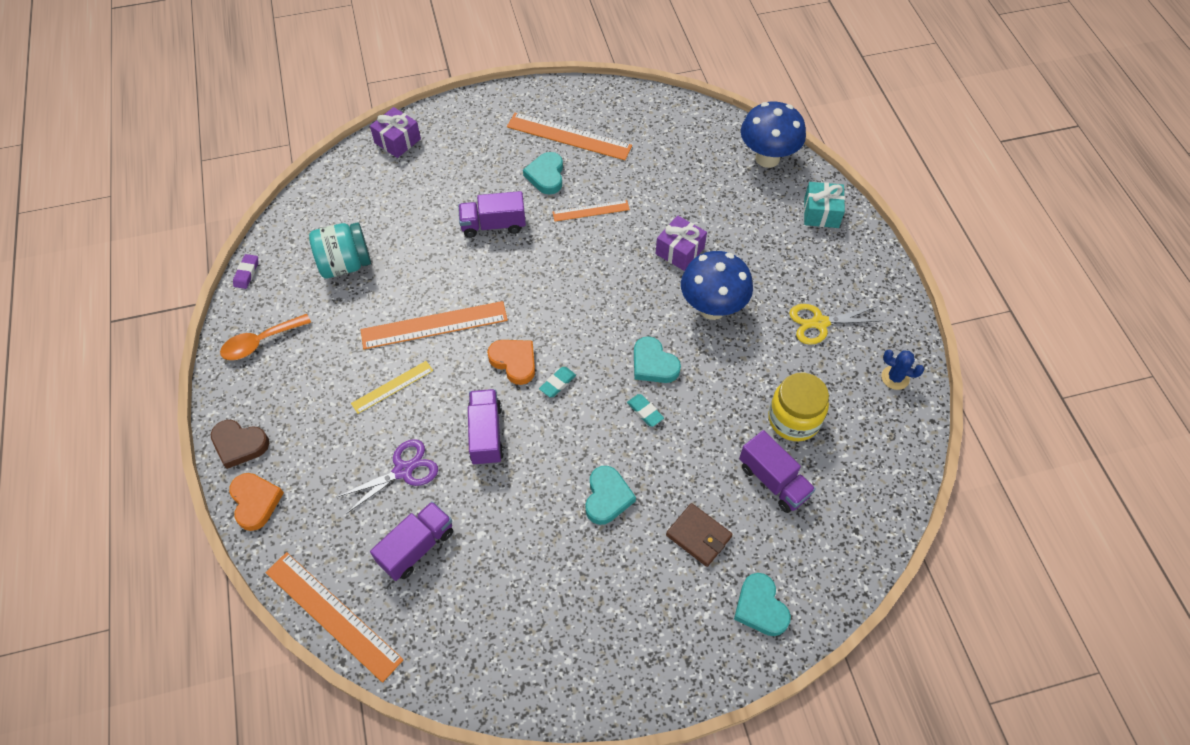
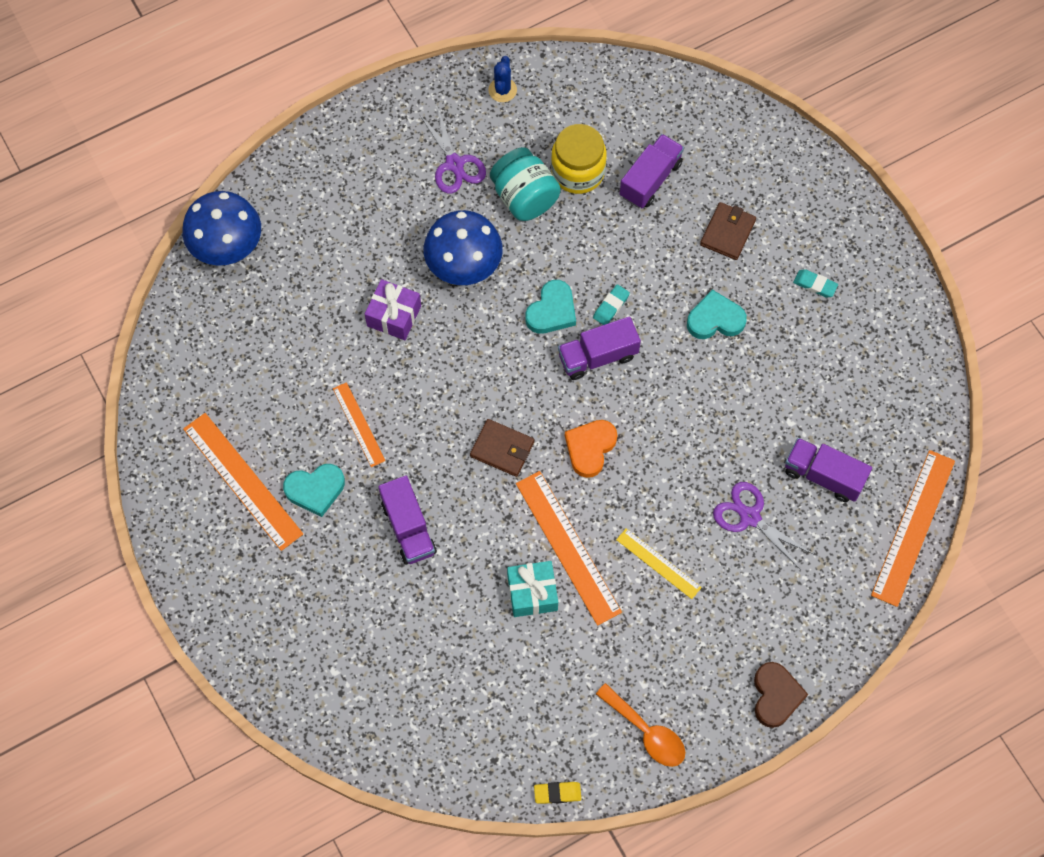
camera: 105 degrees left, 10 degrees up
(246, 273) = (557, 793): purple eraser -> yellow eraser
(255, 502) = (831, 650): orange heart -> none
(345, 264) = (512, 679): turquoise jar -> turquoise jar (524, 197)
(397, 141) = (299, 692): purple gift -> none
(486, 434) = (684, 450): purple truck -> purple truck (598, 356)
(536, 299) = (502, 449): none -> brown wallet
(557, 383) = (603, 398): turquoise eraser -> turquoise eraser (815, 285)
(569, 136) = (242, 481): orange ruler -> orange ruler turned 45 degrees counterclockwise
(760, 607) = (777, 171): turquoise heart -> none
(820, 323) = (454, 164): yellow scissors -> purple scissors
(821, 213) = (301, 182): turquoise gift -> turquoise gift (532, 593)

